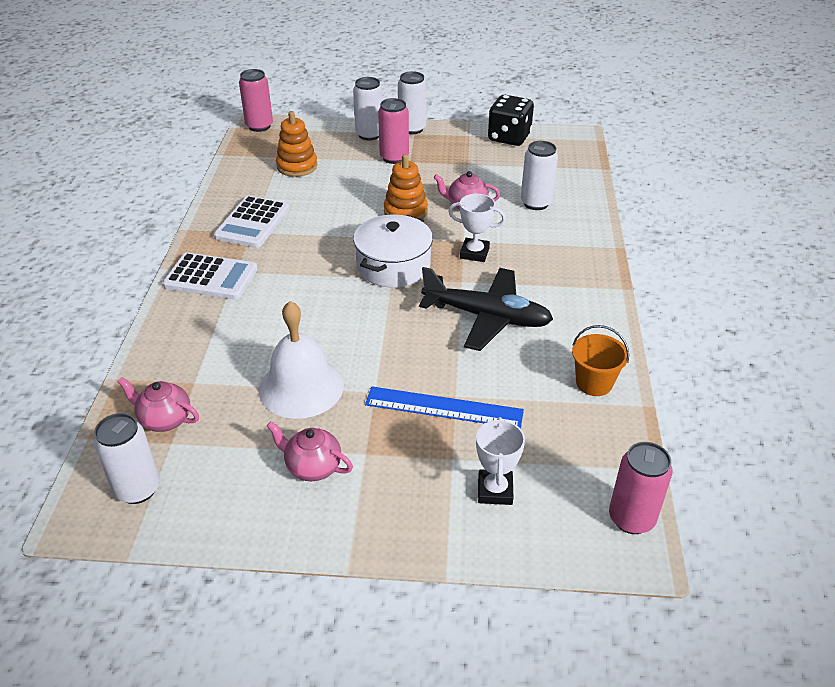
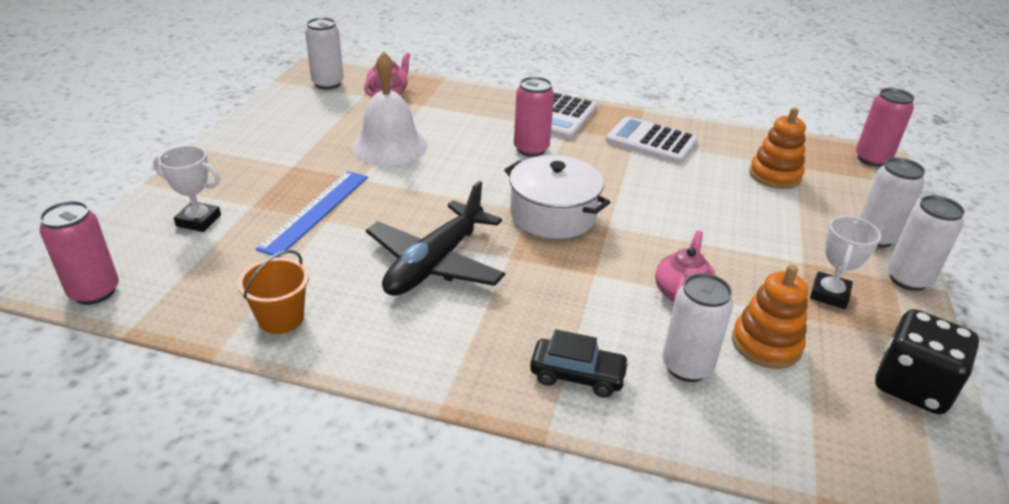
camera: 100 degrees right, 5 degrees down
(312, 467) = (296, 143): pink teapot -> none
(394, 158) = (811, 250): pink can -> pink can (531, 149)
(405, 211) = (668, 239): orange stacking toy -> orange stacking toy (766, 344)
(474, 253) = (564, 278): white trophy -> white trophy (829, 294)
(567, 240) = (577, 375): none -> black car

